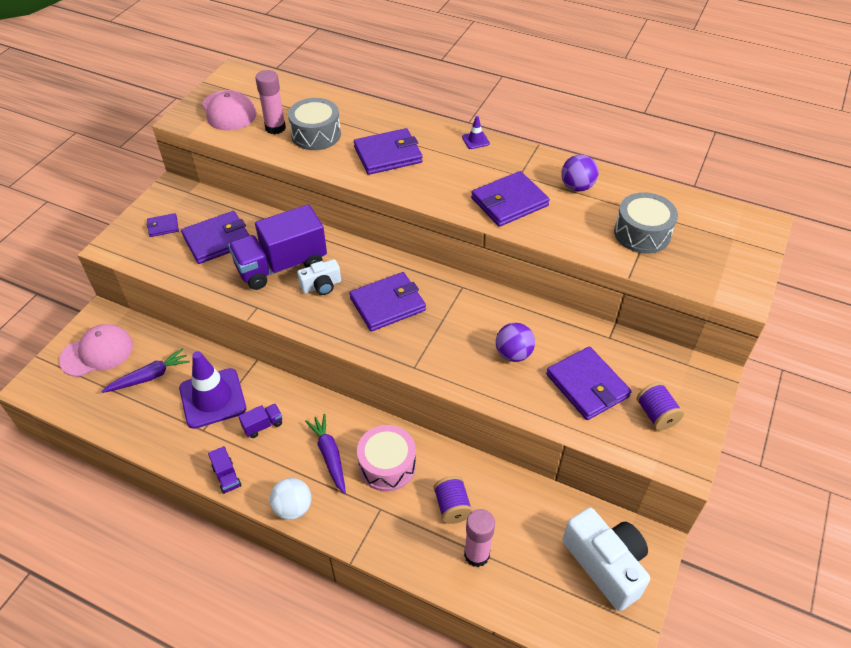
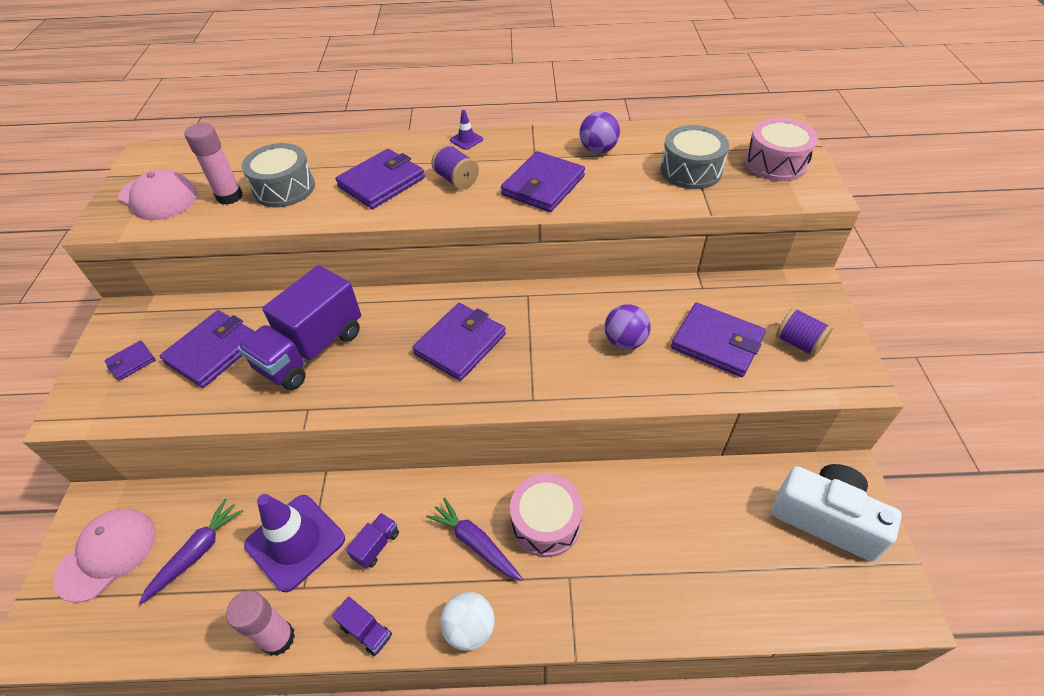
camera: 25 degrees left, 0 degrees up
(321, 286) = (372, 354): white camera -> none
(452, 507) = (642, 534): purple spool -> purple spool (456, 180)
(476, 554) = (701, 575): pink glue stick -> pink glue stick (278, 638)
(724, 254) = (775, 163): none -> pink drum

